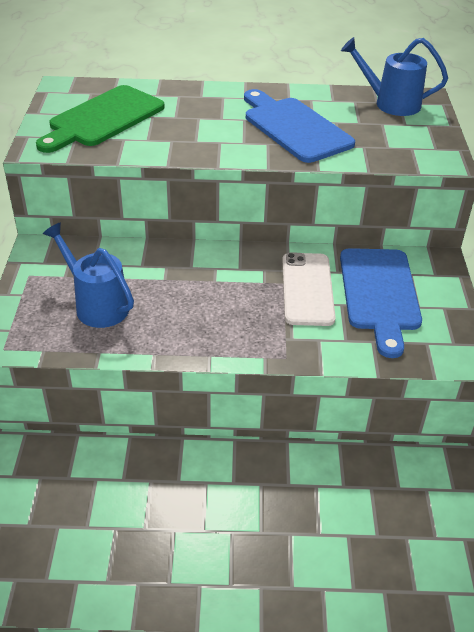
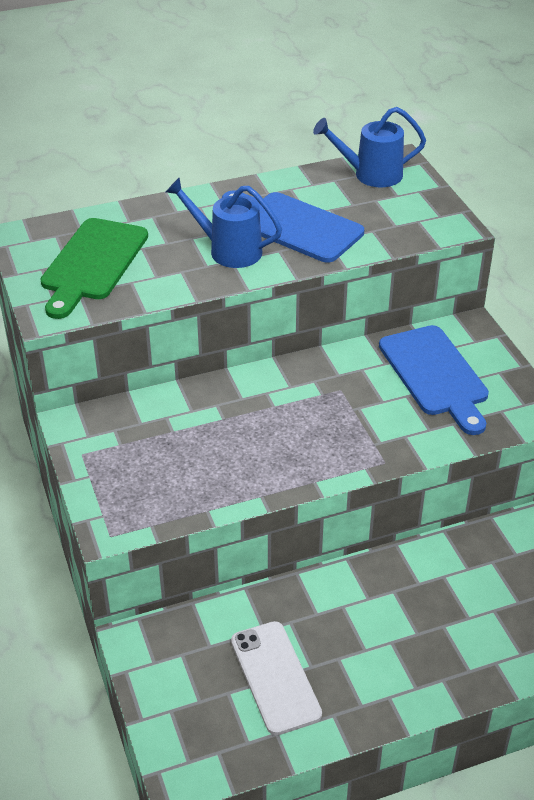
camera: 20 degrees left, 0 degrees up
(96, 305) = (173, 464): blue watering can -> blue watering can (227, 250)
(307, 289) = (366, 389): white phone -> white phone (275, 677)

